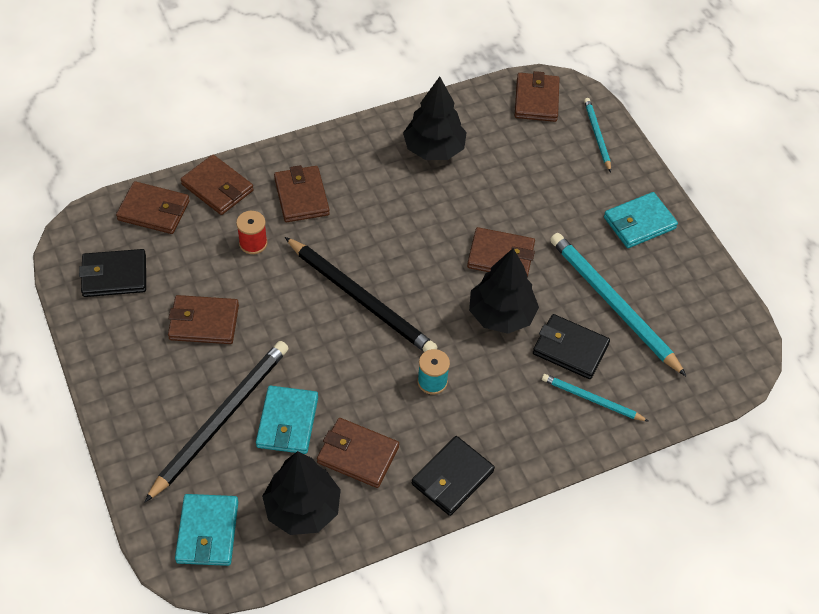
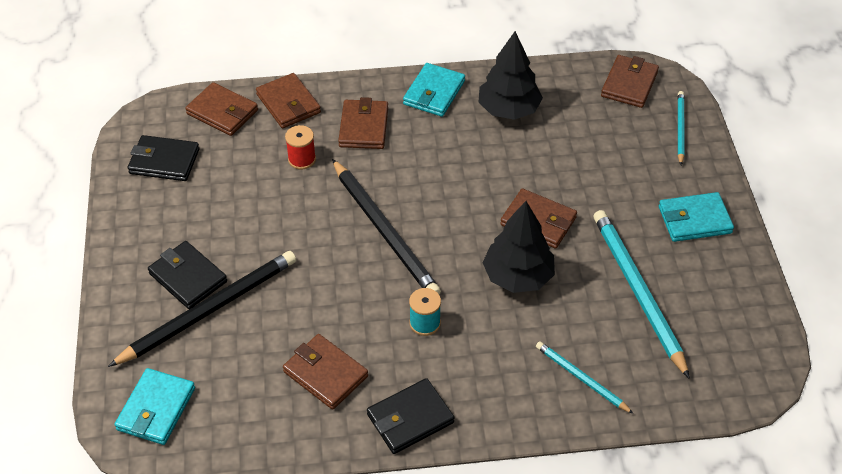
camera: 20 degrees right, 5 degrees down
(204, 322) = (228, 220): brown wallet -> none
(287, 422) = (270, 327): turquoise wallet -> turquoise wallet (434, 93)
(302, 508) = (253, 410): black tree -> none
(570, 349) = (577, 324): black wallet -> black wallet (188, 277)

